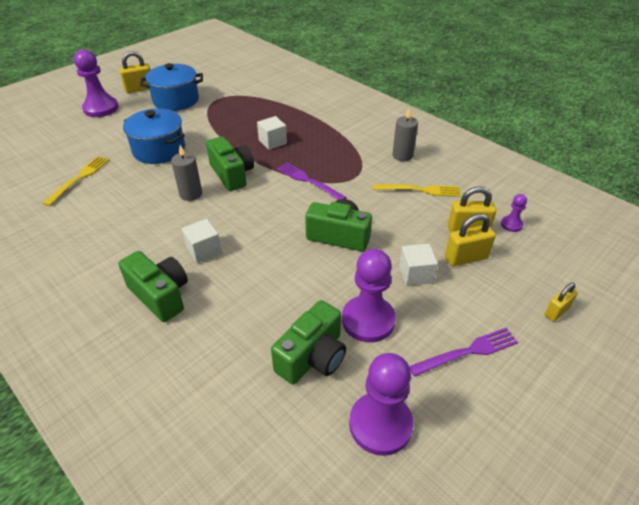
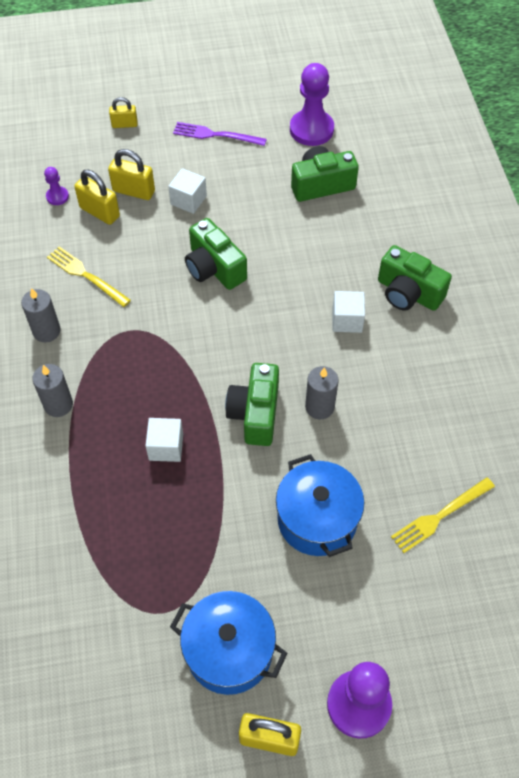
camera: 145 degrees left, 15 degrees up
(160, 295) = (408, 293): green camera -> green camera turned 45 degrees counterclockwise
(308, 181) = (181, 353): purple fork -> none
(352, 133) = (58, 405): none -> grey candle
(368, 320) = (260, 187): purple pawn -> none

